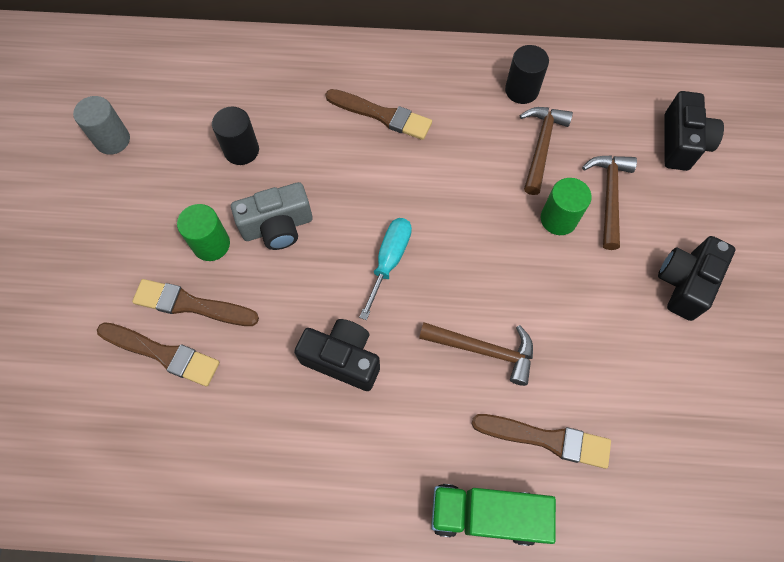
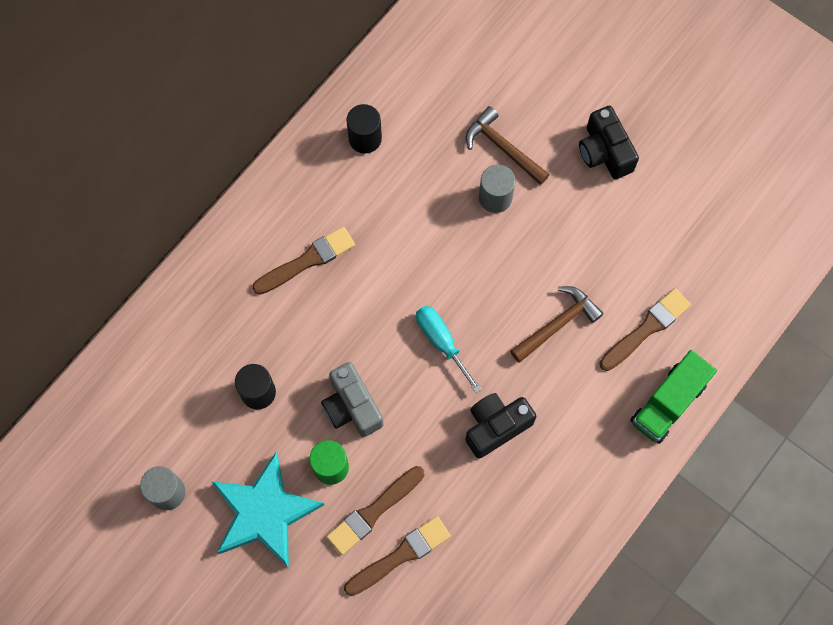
camera: 55 degrees left, 5 degrees up
(137, 219) = (264, 512): none -> turquoise star
(277, 227) = (352, 406): grey camera -> grey camera turned 135 degrees clockwise
(541, 146) = (426, 162): brown hammer -> none
(558, 219) = (495, 197): green cylinder -> grey cylinder
(681, 143) = (498, 61): black camera -> none

